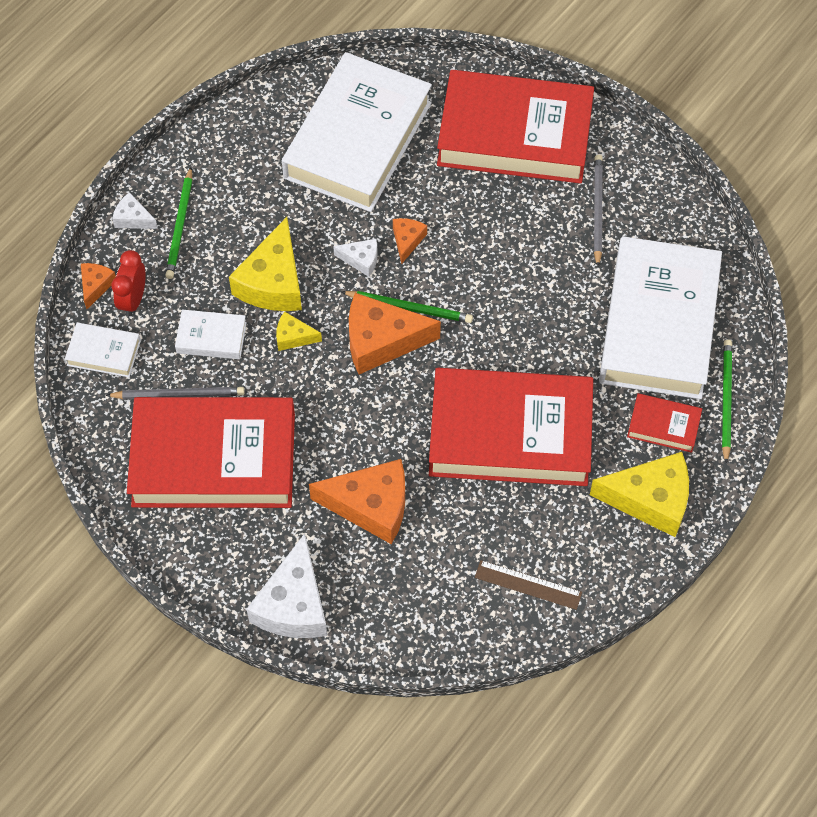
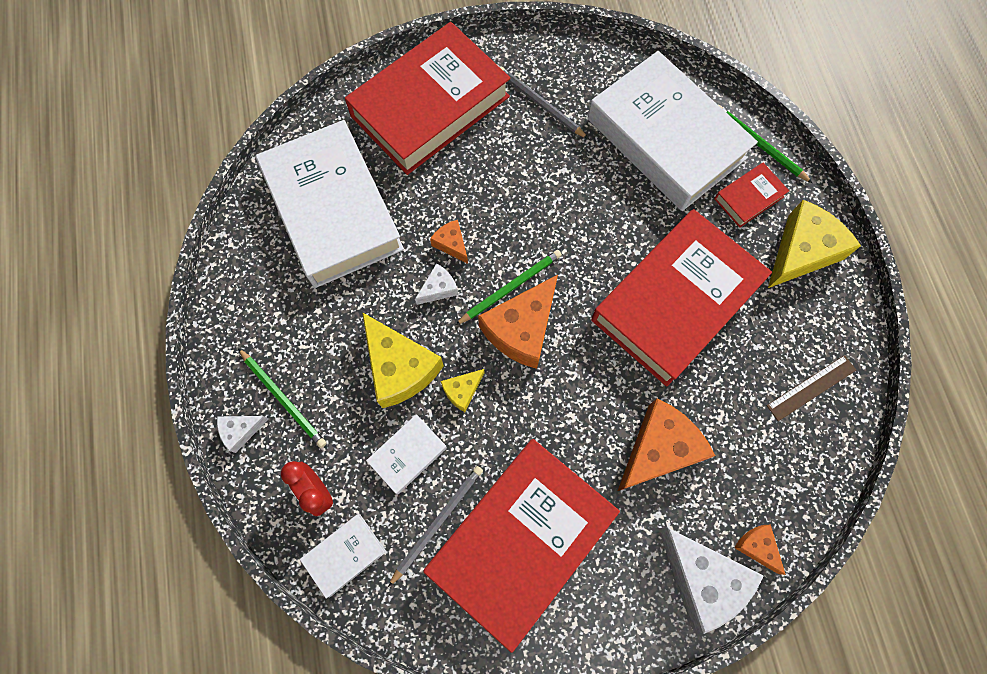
camera: 50 degrees left, 10 degrees up
(96, 286) = (275, 511): orange cheese -> orange cheese (757, 547)

